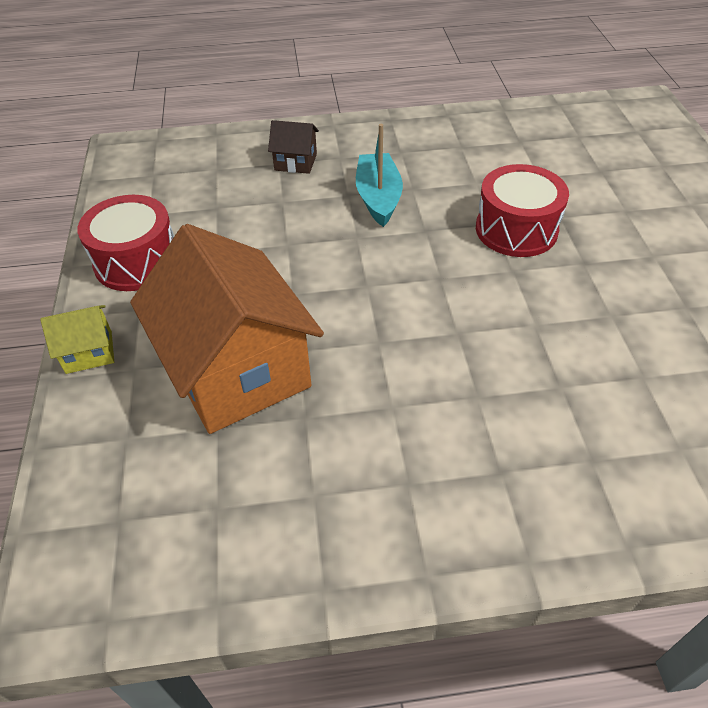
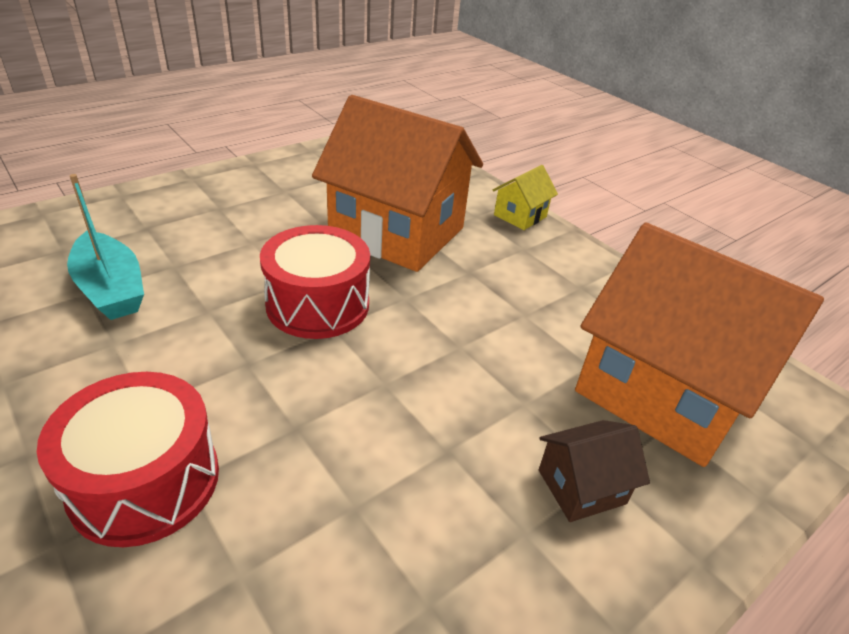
camera: 145 degrees right, 10 degrees down
(137, 261) = (582, 282): red drum -> red drum (318, 304)
(195, 181) = (662, 392): none -> orange house
(378, 198) = (398, 462): turquoise boat -> turquoise boat (111, 289)

